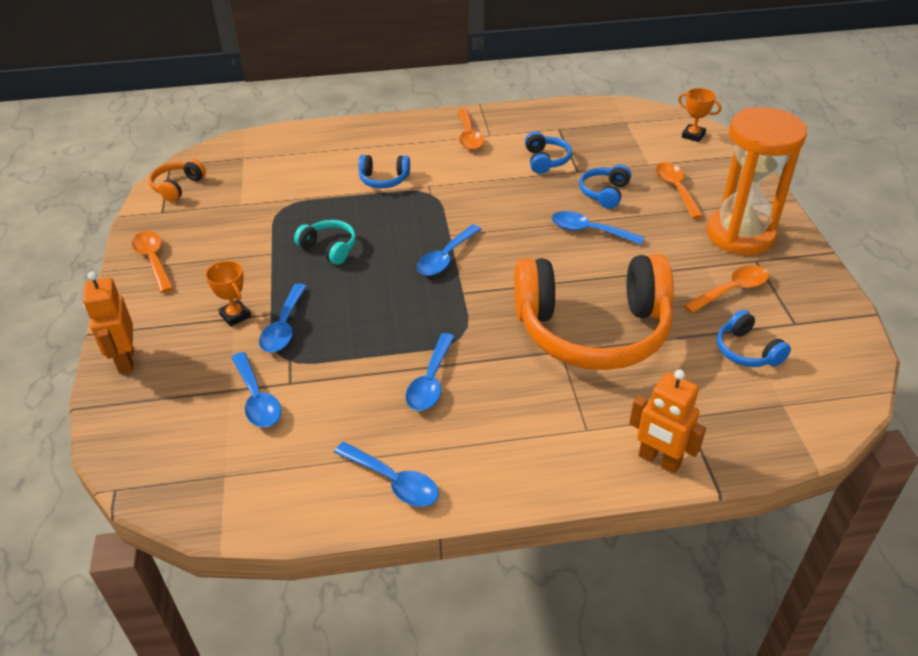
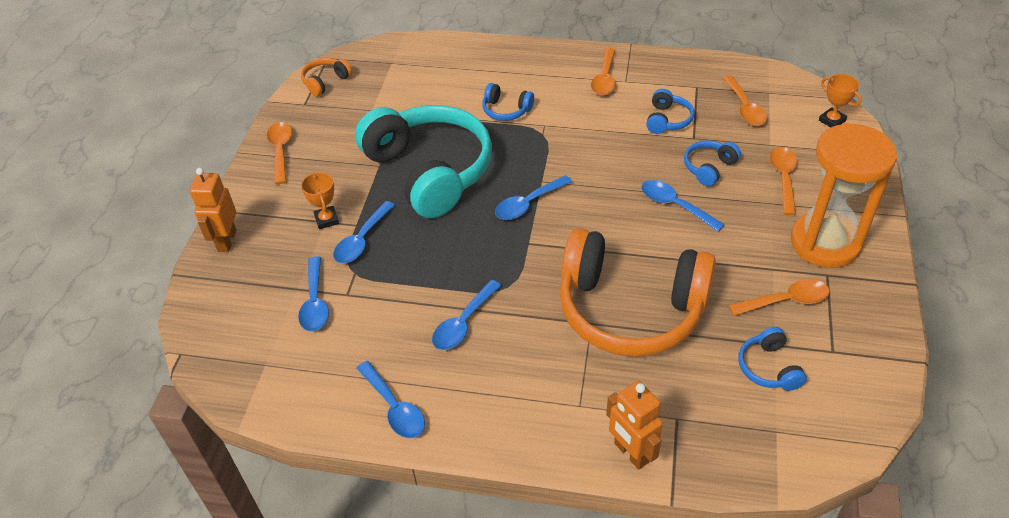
camera: 20 degrees right, 5 degrees up
(329, 248) = (430, 171): turquoise headphones -> turquoise headphones, size x2.46
(611, 138) = (745, 108): none -> orange spoon

